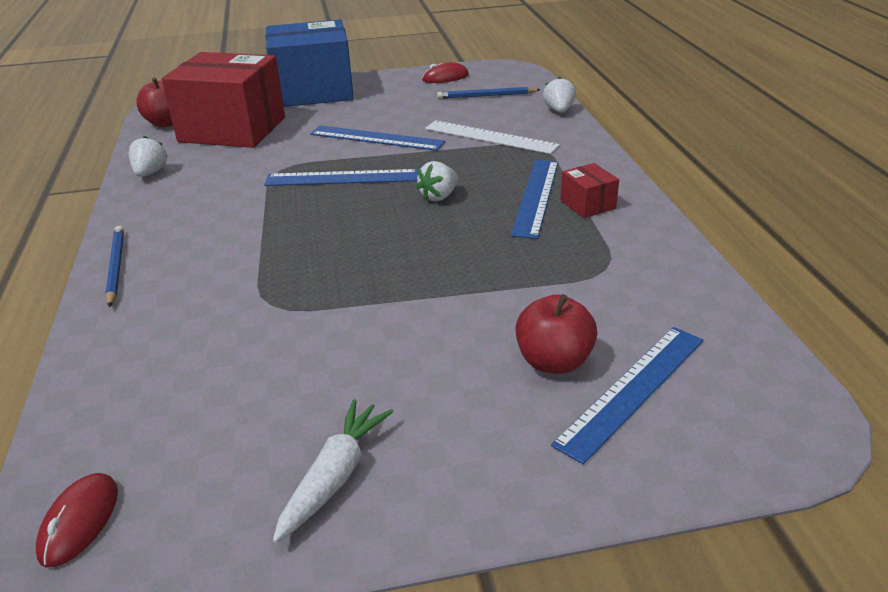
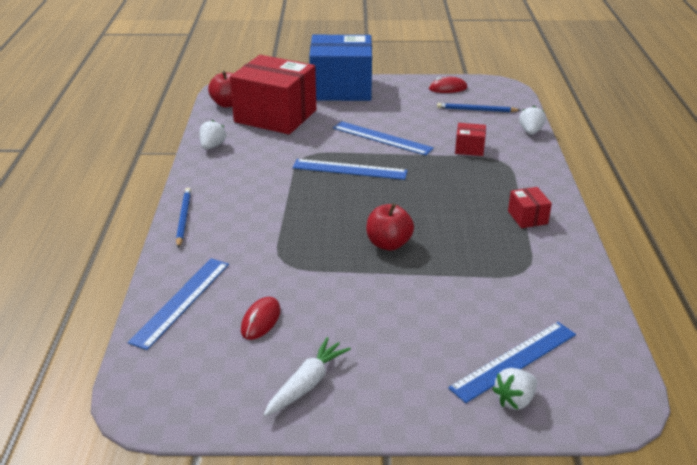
camera: 10 degrees right, 0 degrees up
(79, 522) = (152, 384): red mouse -> red mouse (261, 320)
(439, 196) = (417, 195): white strawberry -> white strawberry (514, 400)
(490, 137) = (469, 148): white ruler -> red box
(536, 197) = (490, 205): blue ruler -> blue ruler (181, 301)
(554, 362) = (466, 333): red apple -> red apple (388, 244)

